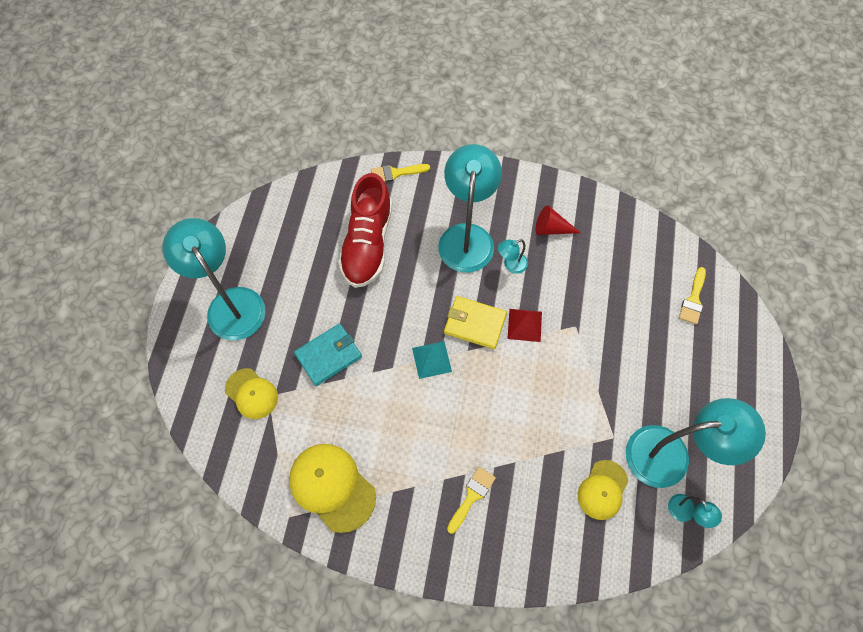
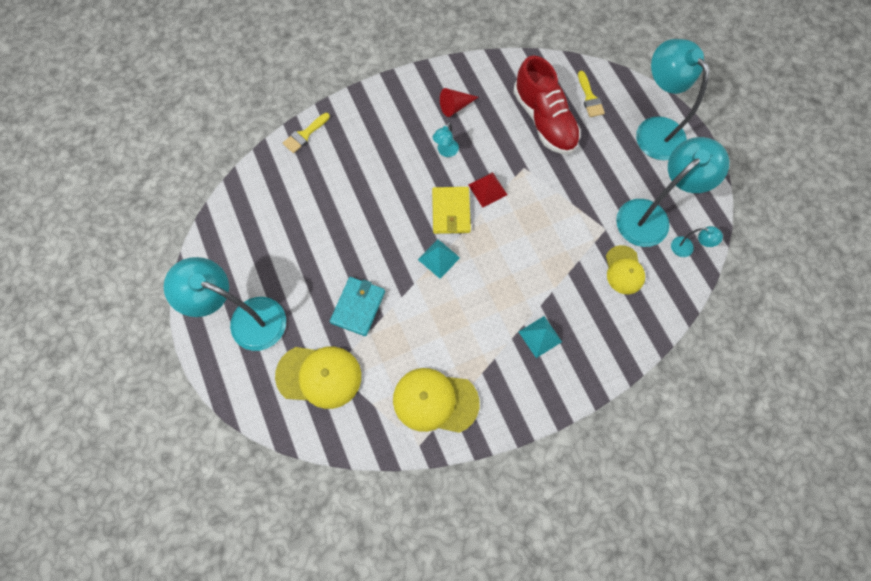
camera: 35 degrees left, 5 degrees up
(251, 394) = (319, 376): yellow cap -> yellow cap, size x1.57
(367, 243) = (324, 203): red shoe -> red shoe (544, 120)
(467, 236) = (397, 150): turquoise lamp -> turquoise lamp (653, 130)
(472, 496) = (540, 336): yellow brush -> turquoise pyramid
(474, 324) = (451, 211): yellow wallet -> yellow wallet turned 75 degrees counterclockwise

